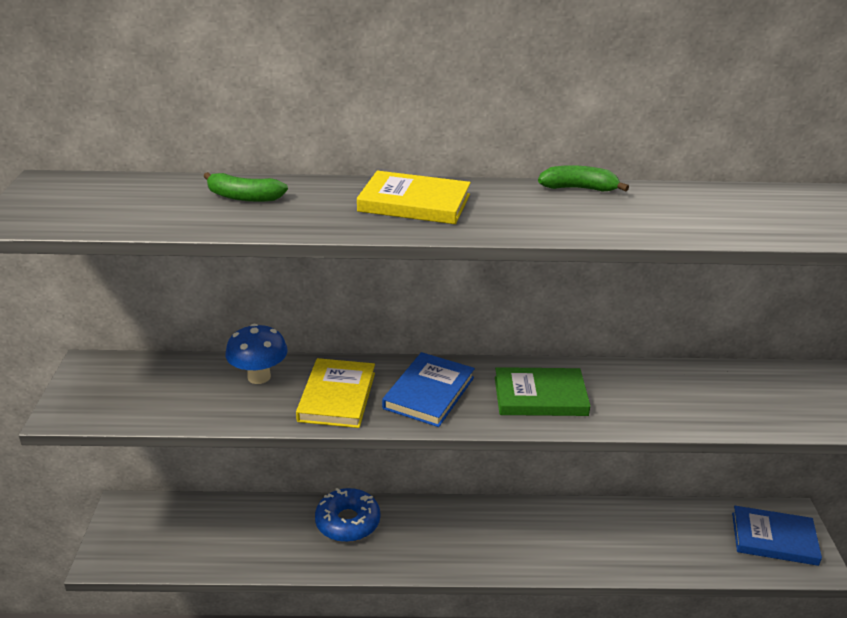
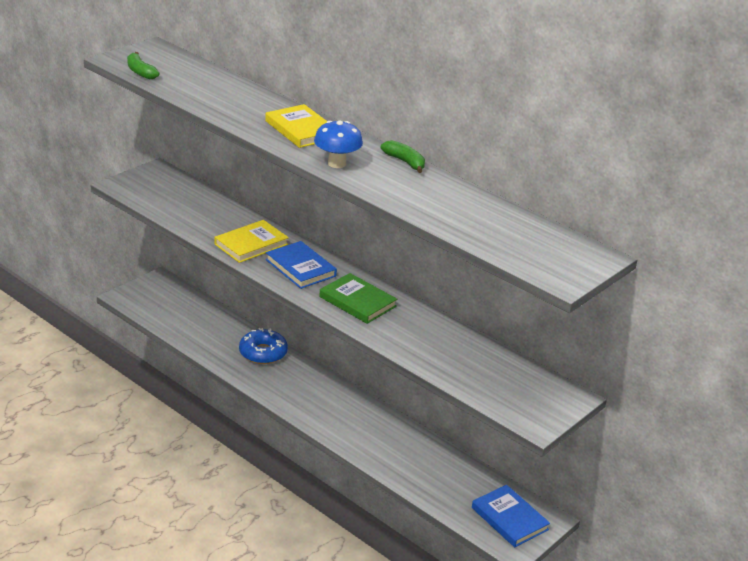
camera: 40 degrees right, 0 degrees up
(243, 197) = (227, 91): green banana -> green banana (140, 72)
(259, 377) = (228, 215): blue mushroom -> blue mushroom (337, 163)
(429, 393) = (300, 268): blue book -> blue book turned 75 degrees clockwise

